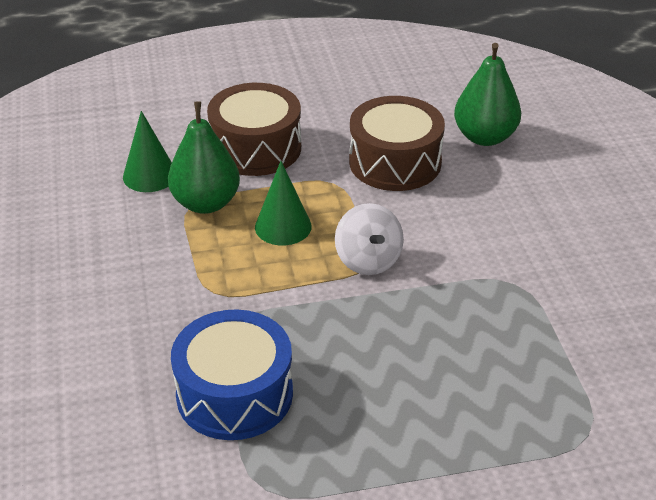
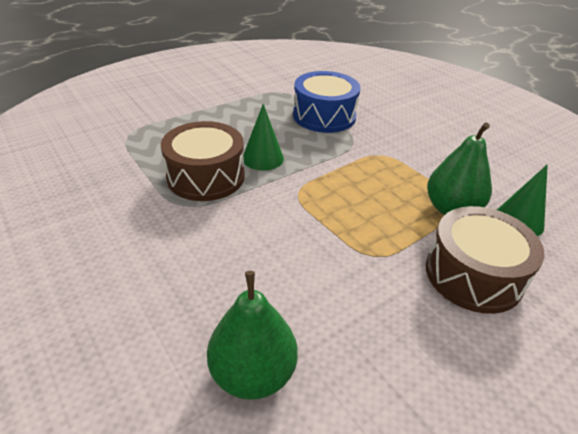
camera: 155 degrees right, 0 degrees up
(283, 226) = (379, 205): green cone -> green cone (263, 158)
(368, 260) = (300, 196): white spinning top -> none
(395, 162) = (334, 298): brown drum -> brown drum (206, 176)

